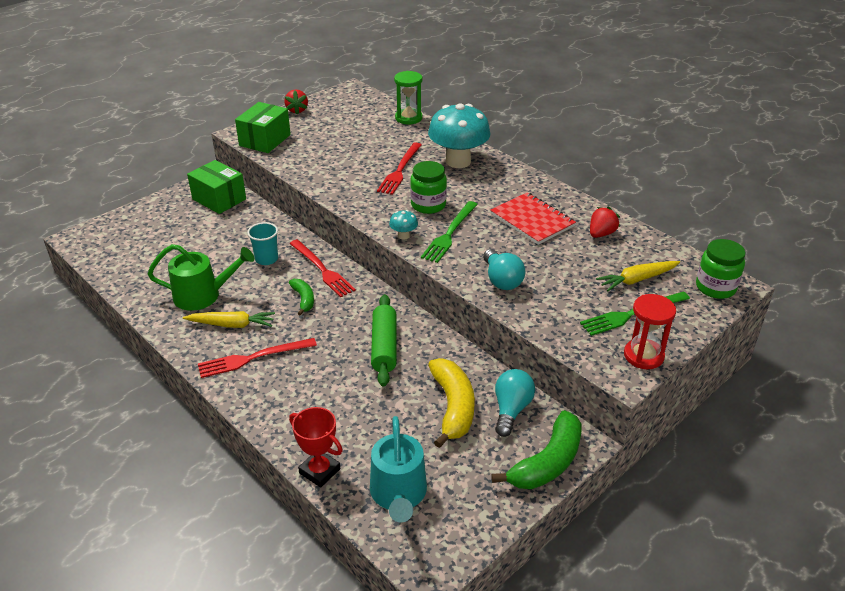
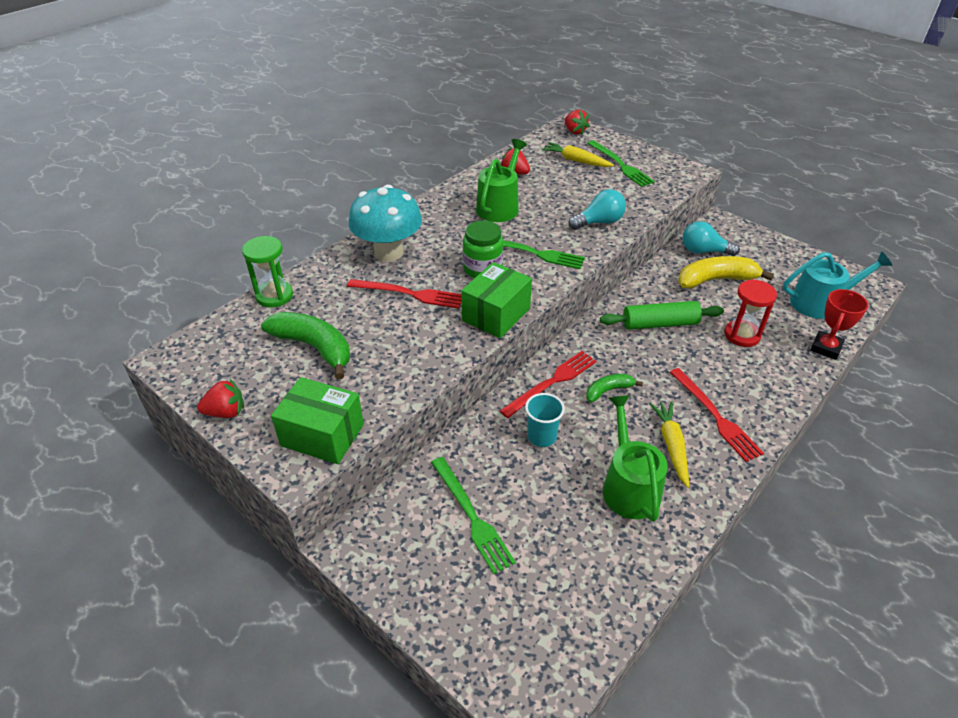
camera: 95 degrees left, 5 degrees up
(210, 224) = (471, 516): none -> green fork
(219, 199) = (403, 521): green box -> green box (496, 314)
(403, 236) = (544, 282): turquoise mushroom -> none
(532, 220) = (499, 206): red notebook -> green watering can
(547, 462) = (747, 235): green banana -> green banana (314, 347)
(637, 280) = (576, 160): yellow carrot -> yellow carrot turned 150 degrees clockwise
(643, 356) = (666, 163): red hourglass -> red hourglass (742, 335)
(715, 287) = (574, 131): green jar -> red strawberry

